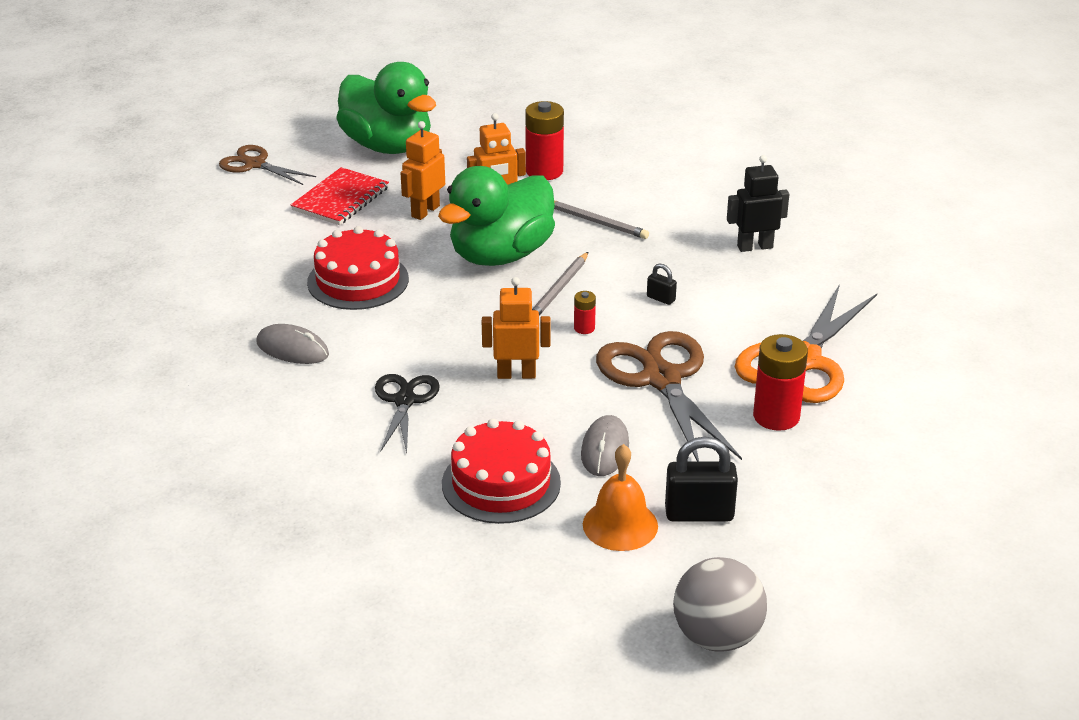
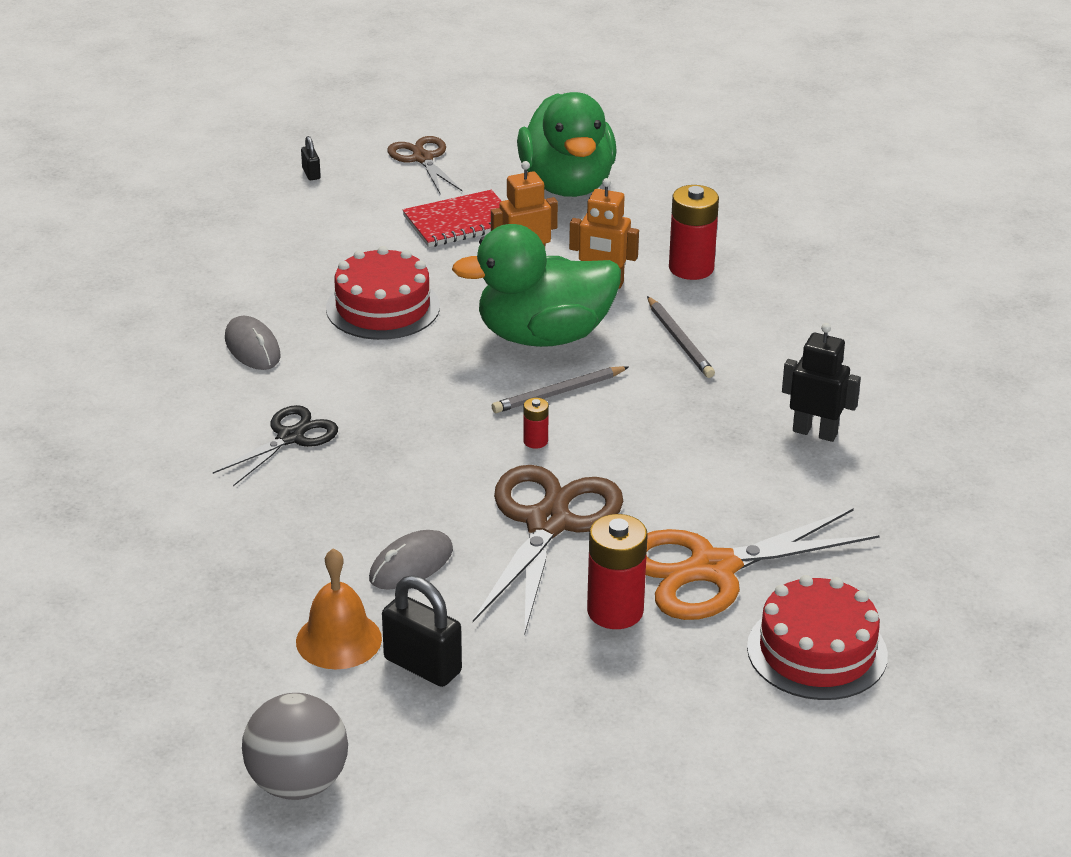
camera: 35 degrees right, 0 degrees up
(501, 483) = (282, 551): red cake -> red cake (817, 651)
(516, 374) = (417, 457): orange robot -> none
(661, 298) = (647, 444): black padlock -> black padlock (311, 174)

